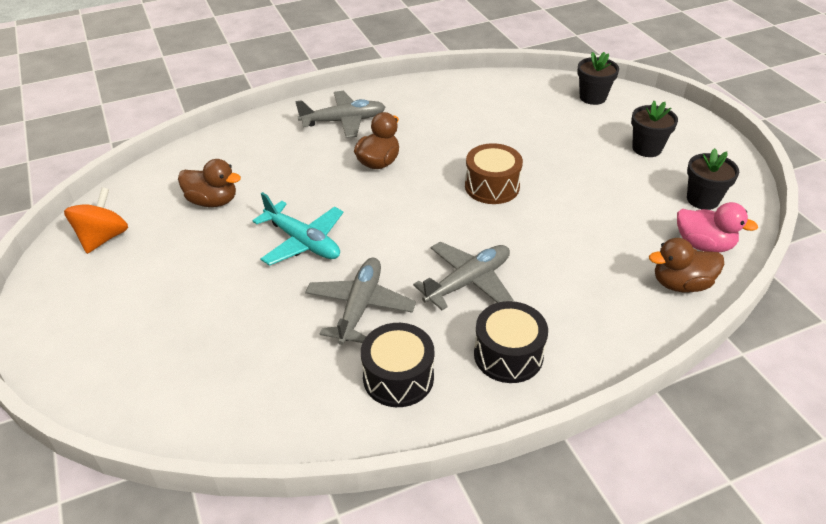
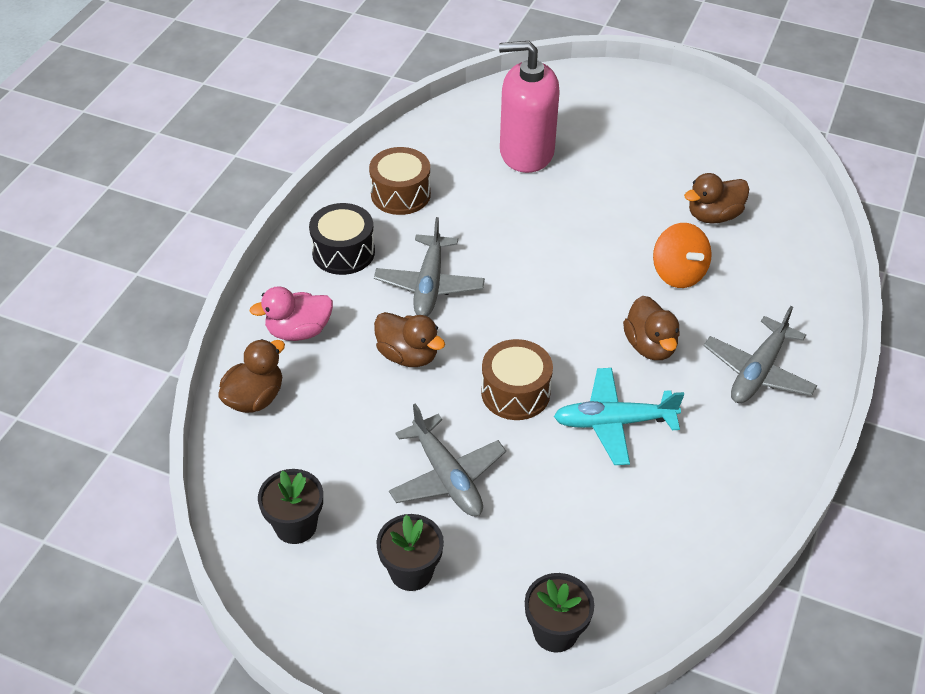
camera: 135 degrees right, 5 degrees up
(103, 238) = (730, 143): orange spinning top -> orange spinning top (678, 273)
(243, 340) = (526, 152): none -> pink soap dispenser
(303, 242) = (593, 232): turquoise plane -> turquoise plane (613, 422)
(360, 306) = (483, 217): grey plane -> grey plane (447, 477)
(398, 377) = (400, 194): black drum -> brown drum
(538, 245) = (408, 355): none -> brown duck
(703, 245) = (259, 459): pink duck -> pink duck (298, 331)

